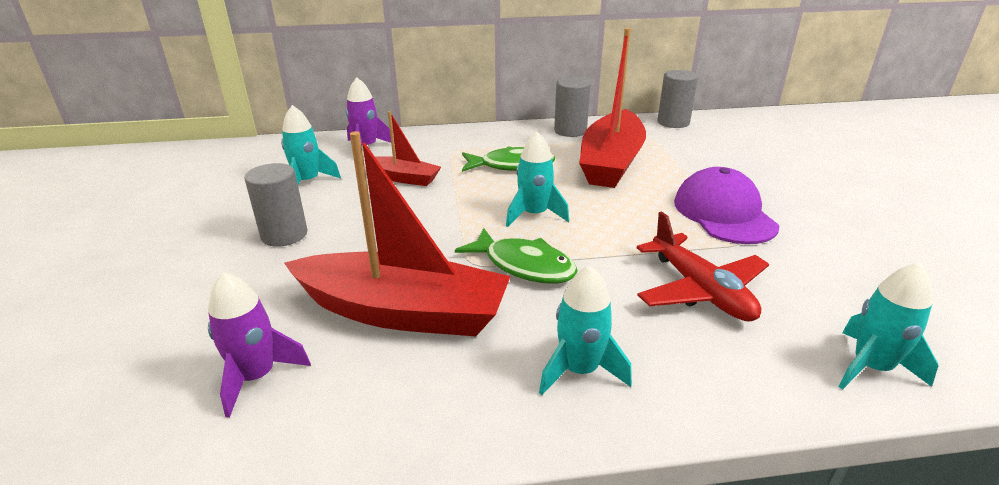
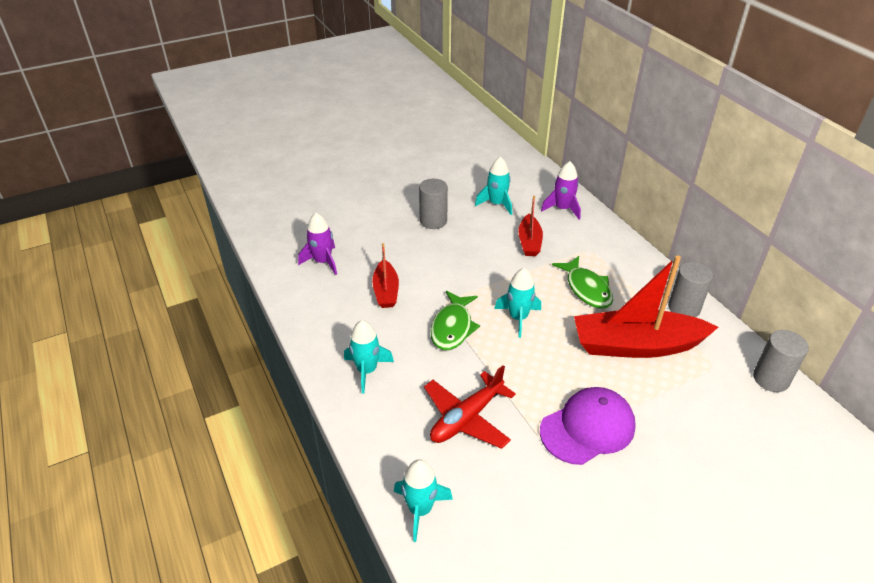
camera: 70 degrees right, 10 degrees up
(403, 312) = (386, 291): red boat -> red boat, size x0.52

